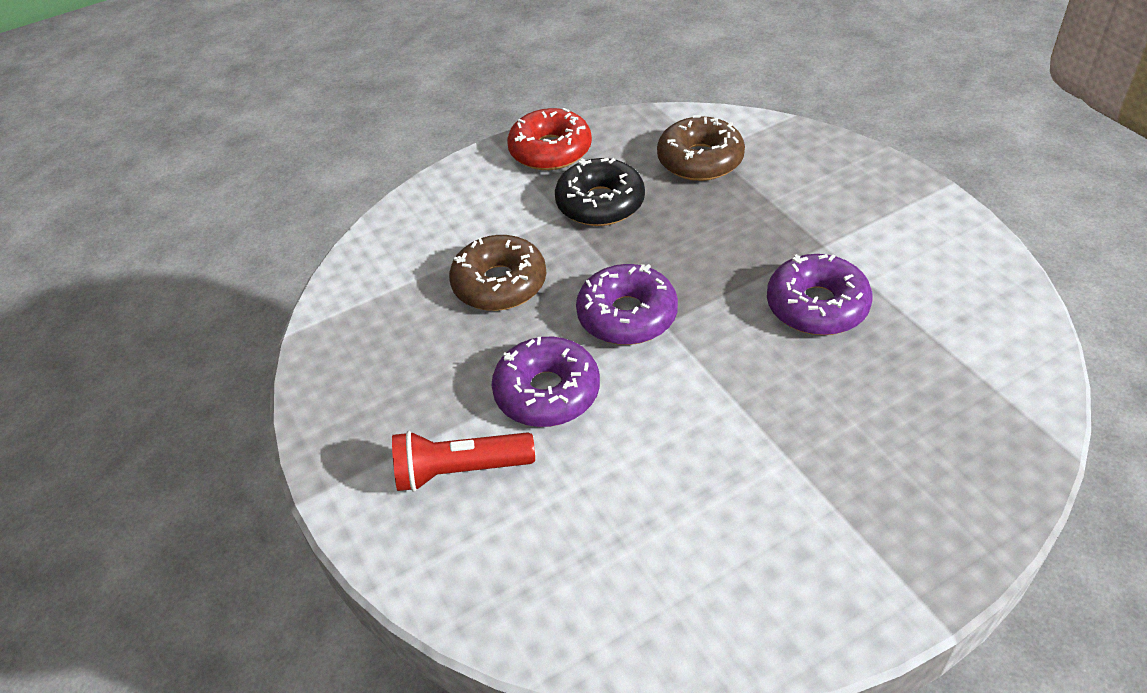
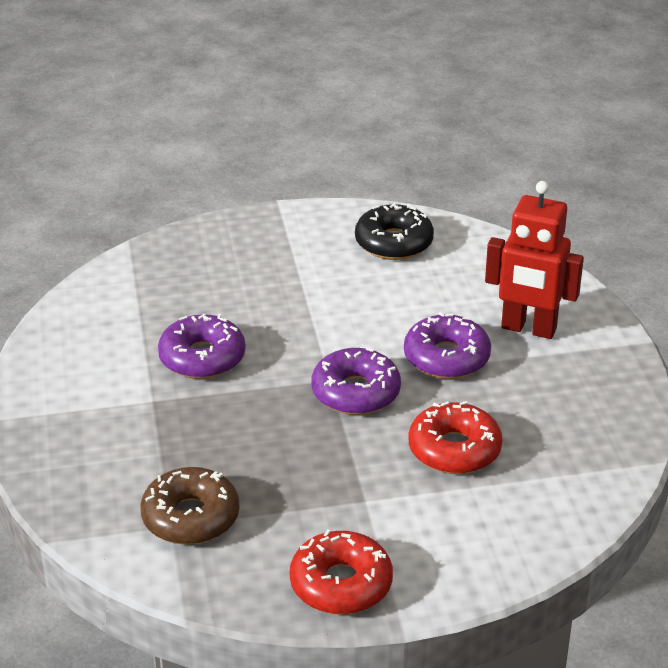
camera: 165 degrees left, 10 degrees down
(460, 471) = (528, 329): red flashlight -> red robot
(499, 284) = (454, 449): brown donut -> red donut
(600, 203) = (321, 500): black donut -> black donut (394, 243)

